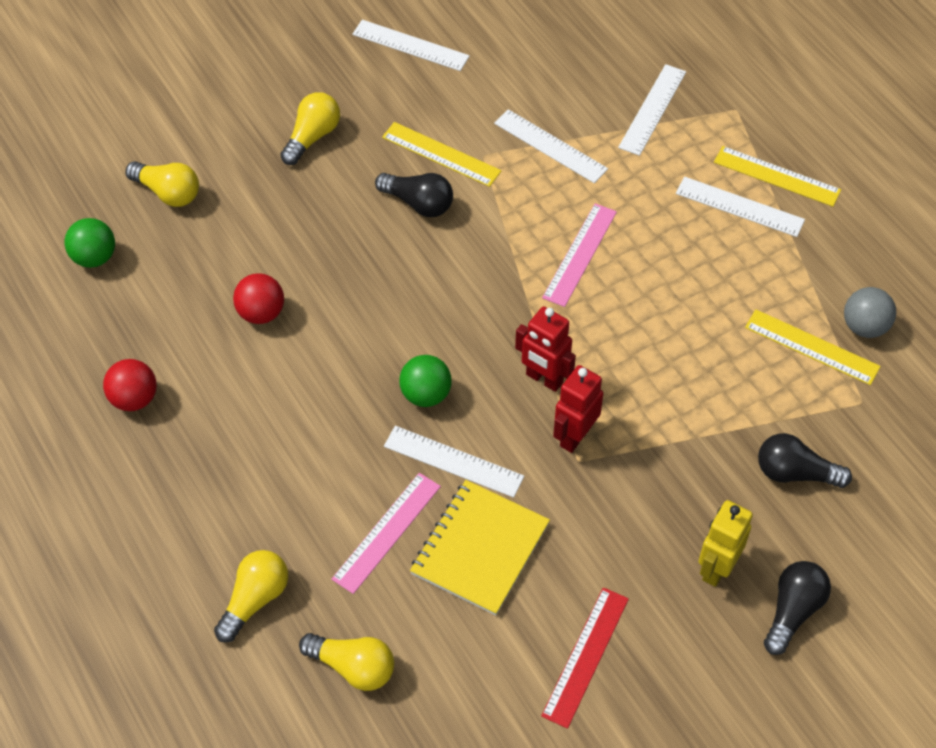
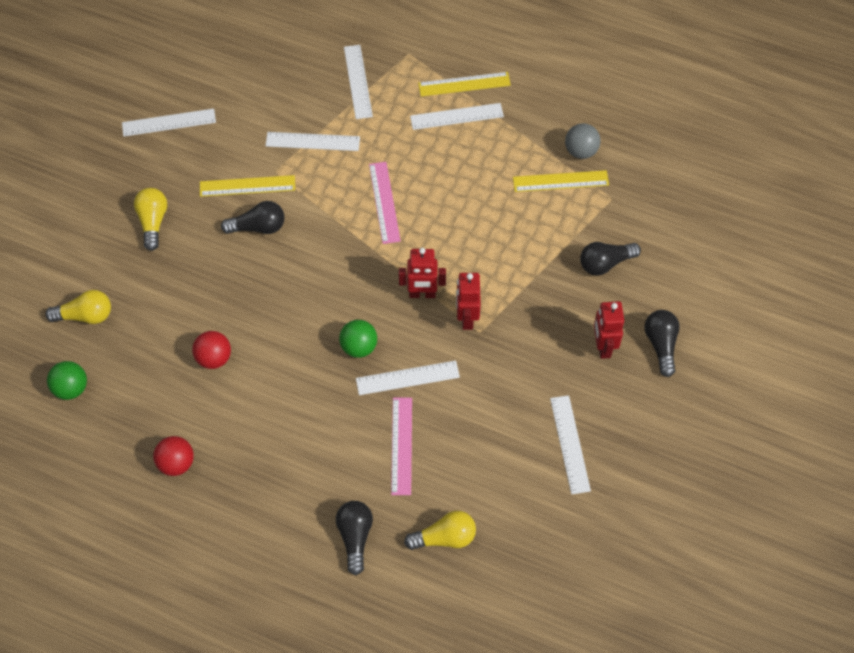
camera: 35 degrees left, 5 degrees up
(255, 600) = (355, 537): yellow light bulb -> black light bulb
(480, 549) = (463, 420): yellow notebook -> none
(585, 656) = (570, 444): red ruler -> white ruler
(716, 568) = (603, 346): yellow robot -> red robot

